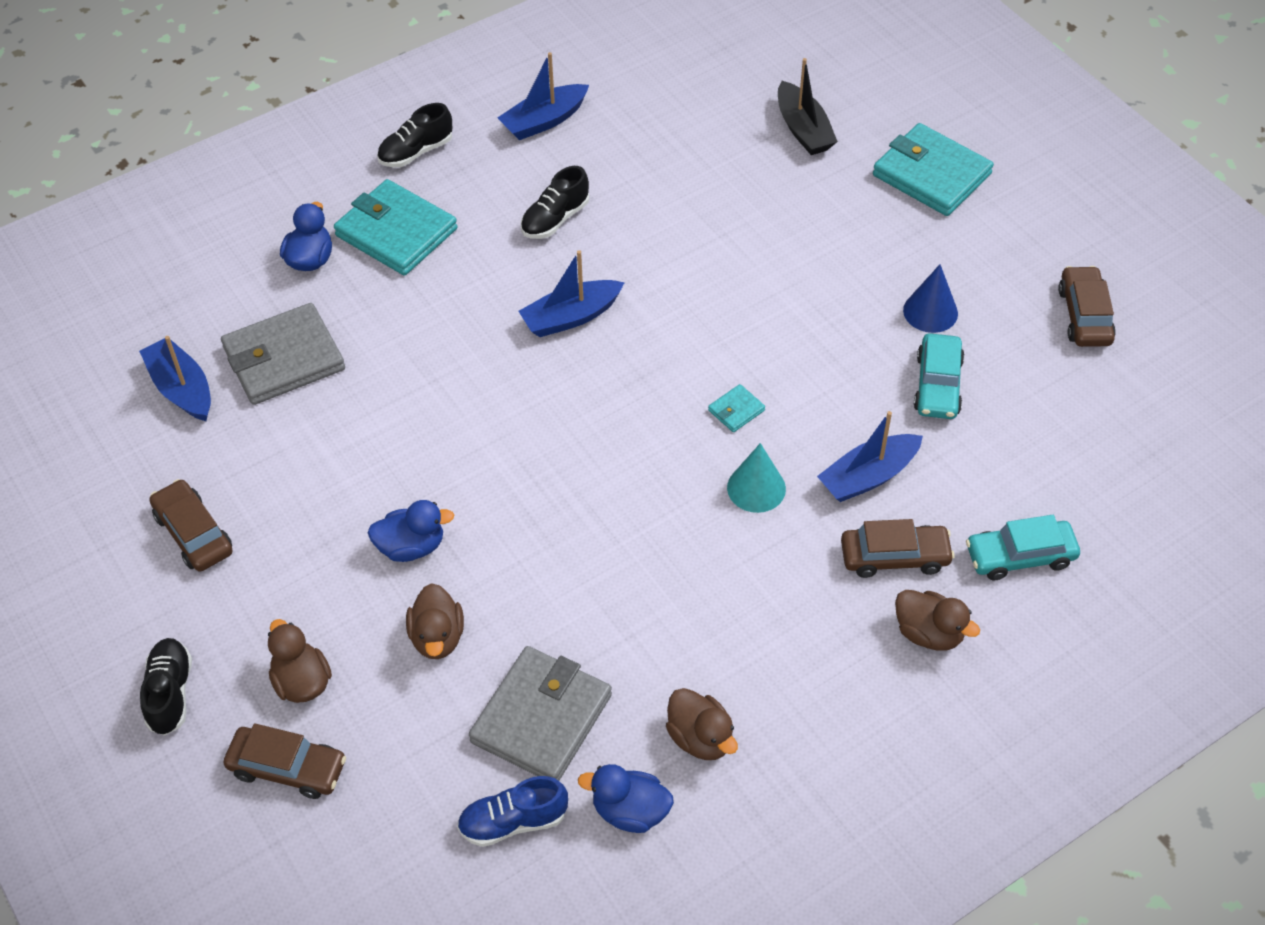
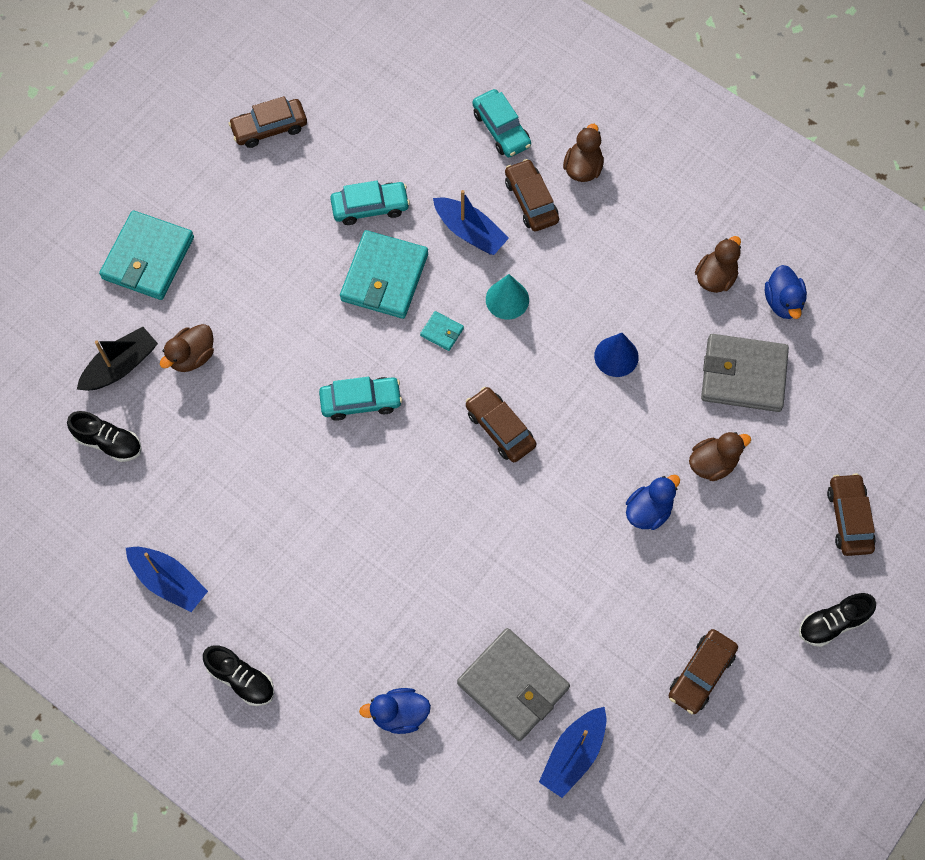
camera: 110 degrees left, 15 degrees up
(302, 682) = (784, 538): brown duck -> brown duck (192, 356)
(396, 232) = (344, 654): turquoise wallet -> turquoise wallet (384, 277)
(411, 547) = (648, 511): blue duck -> blue duck turned 75 degrees clockwise
(513, 822) = (820, 366): blue shoe -> none
(555, 219) = (287, 529): black shoe -> black shoe (108, 442)
(571, 317) = (391, 478): blue boat -> none
(585, 431) = (500, 428): none -> brown car
(677, 313) = (361, 401): none -> turquoise car
(930, 311) = (299, 227): blue cone -> blue cone (616, 356)

